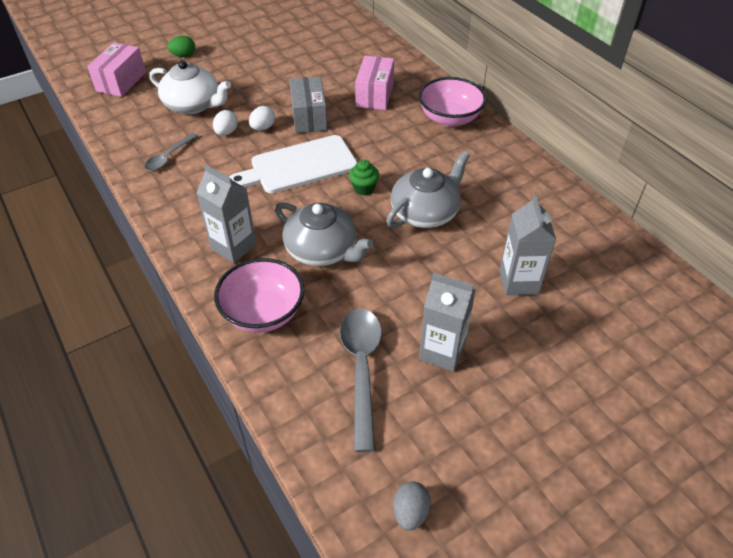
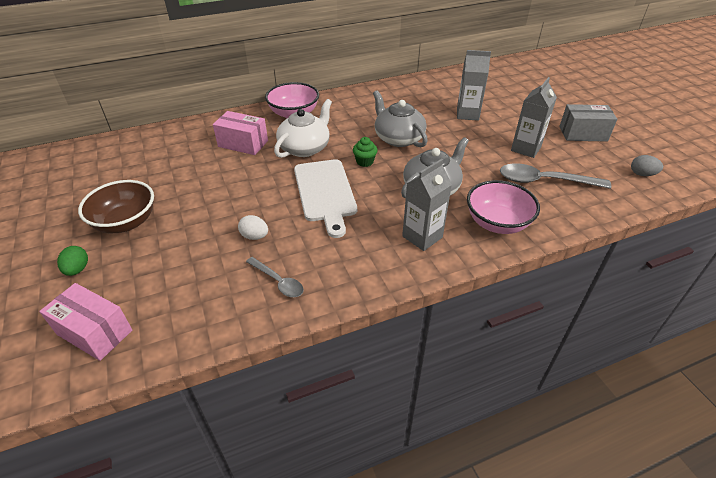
camera: 80 degrees left, 5 degrees down
(193, 105) = (191, 261): white teapot -> white teapot (305, 148)
(239, 61) = (126, 222): none -> brown bowl
(263, 128) = (259, 211): white egg -> none
(309, 117) = (256, 182): grey box -> grey box (583, 134)

